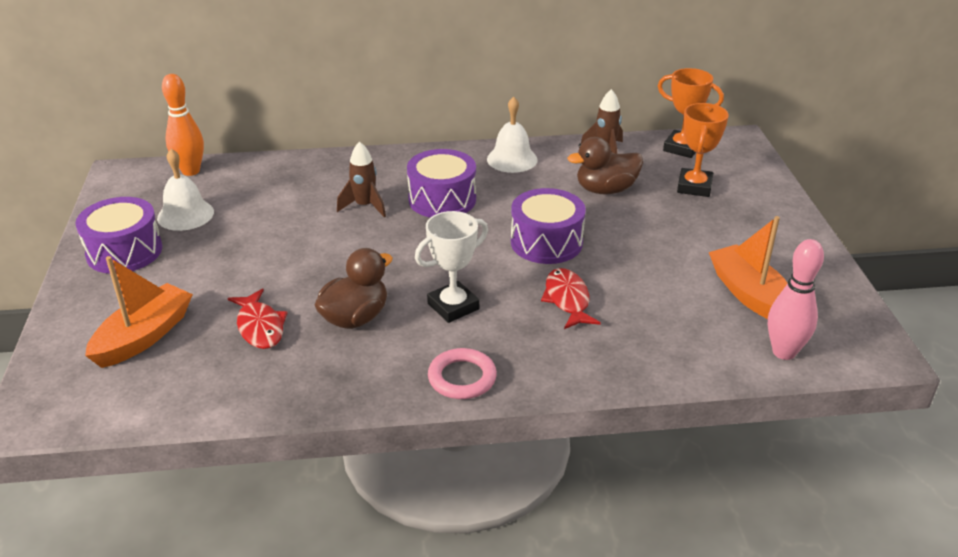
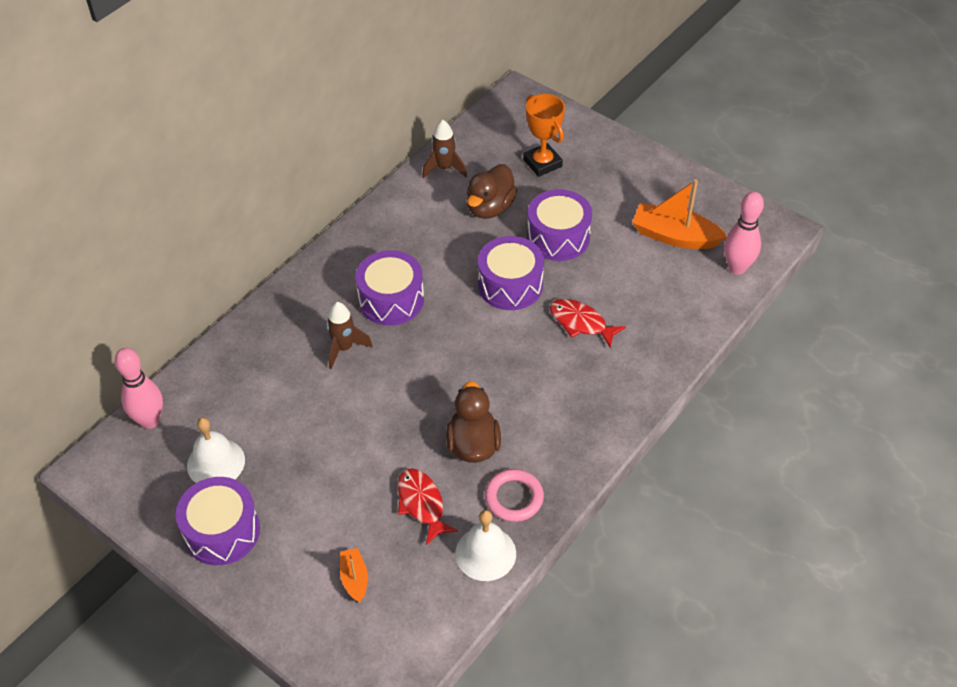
camera: 45 degrees left, 15 degrees up
(144, 336) = (354, 578): orange boat -> orange boat, size x0.52
(190, 171) = (150, 421): orange bowling pin -> pink bowling pin
(260, 327) = (422, 504): red fish -> red fish turned 135 degrees counterclockwise
(453, 306) = (521, 384): white trophy -> none
(462, 378) = (595, 432): pink ring -> pink ring (514, 498)
(512, 159) = (389, 224): white bell -> white bell (485, 553)
(635, 236) = (558, 237): none -> purple drum
(682, 148) = (492, 129): orange trophy -> none

